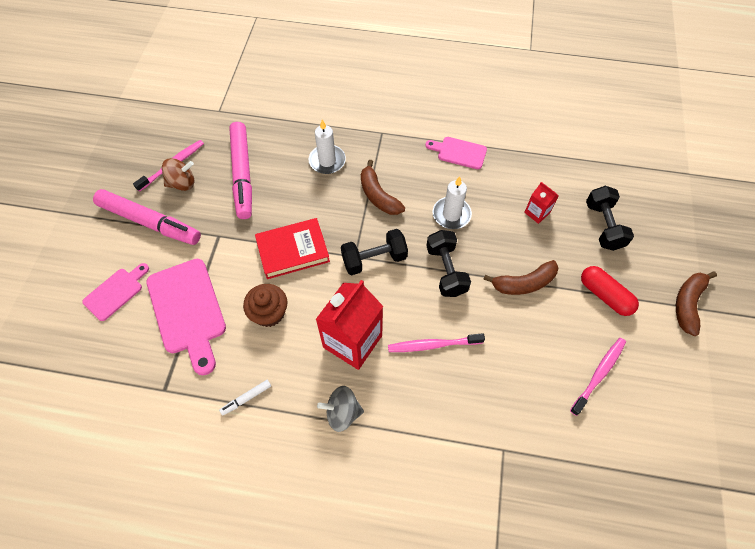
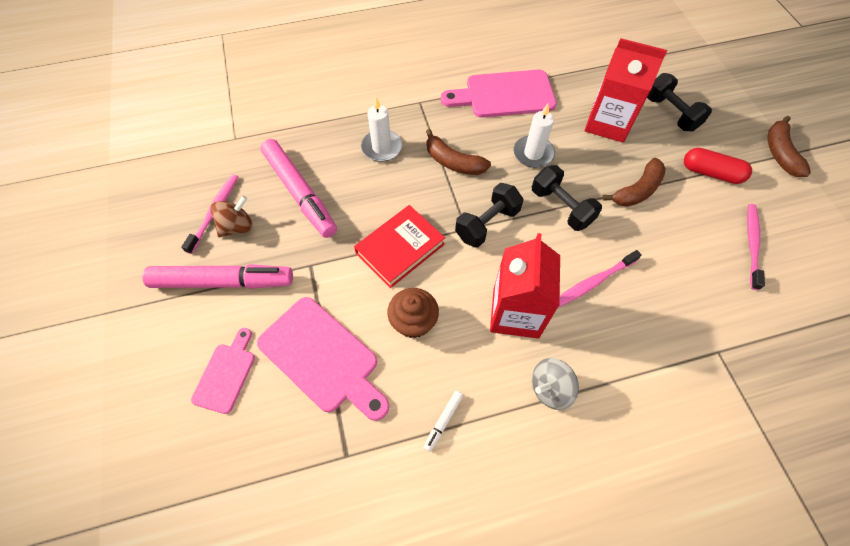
camera: 25 degrees left, 0 degrees up
(459, 152) = (504, 95): pink cutting board -> pink cutting board, size x1.76
(537, 213) = (608, 123): red carton -> red carton, size x2.09

